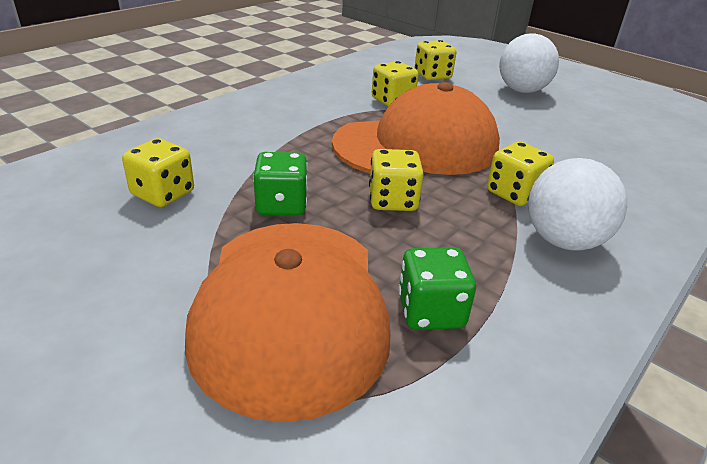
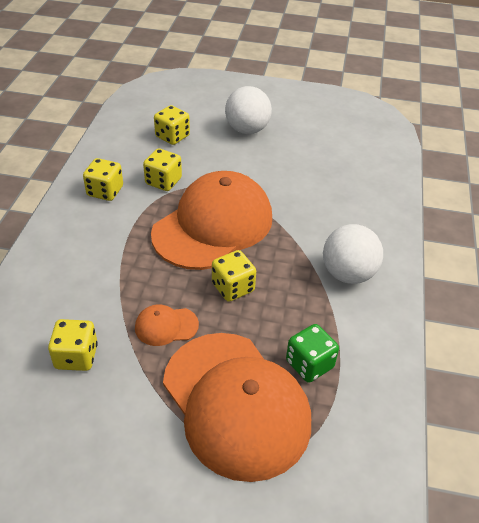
camera: 30 degrees left, 10 degrees up
(281, 205) = (166, 326): green dice -> orange cap
(514, 193) = (300, 245): yellow dice -> yellow dice (105, 191)

